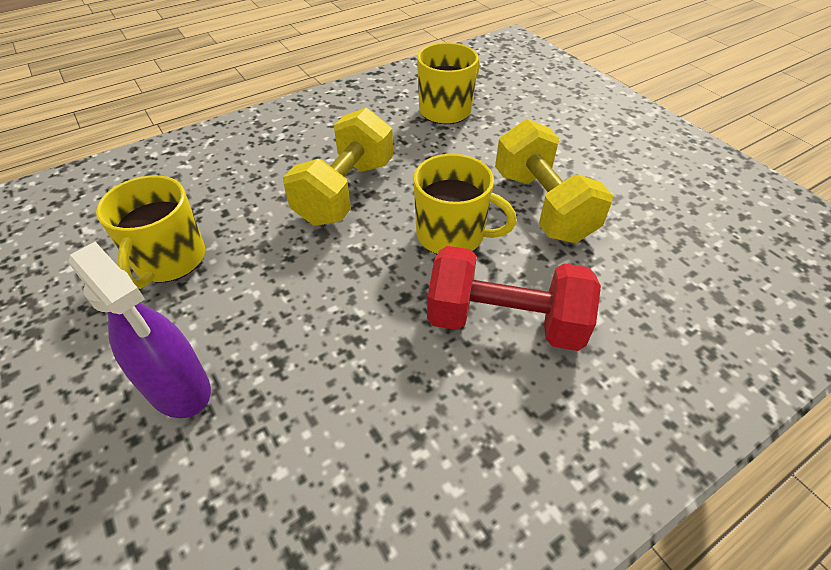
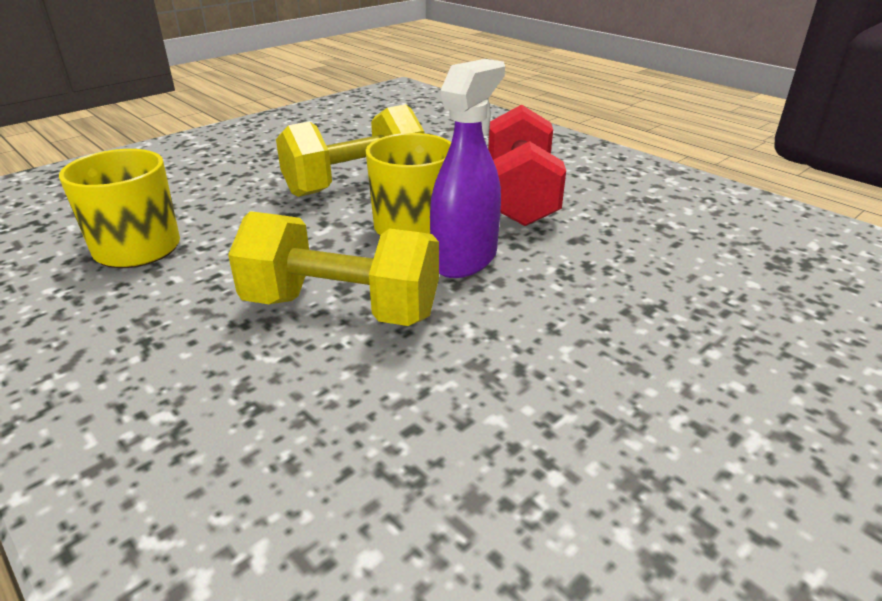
camera: 100 degrees left, 15 degrees down
(169, 260) = (550, 462): yellow mug -> none
(178, 388) = (739, 371): purple spray bottle -> purple spray bottle (465, 259)

